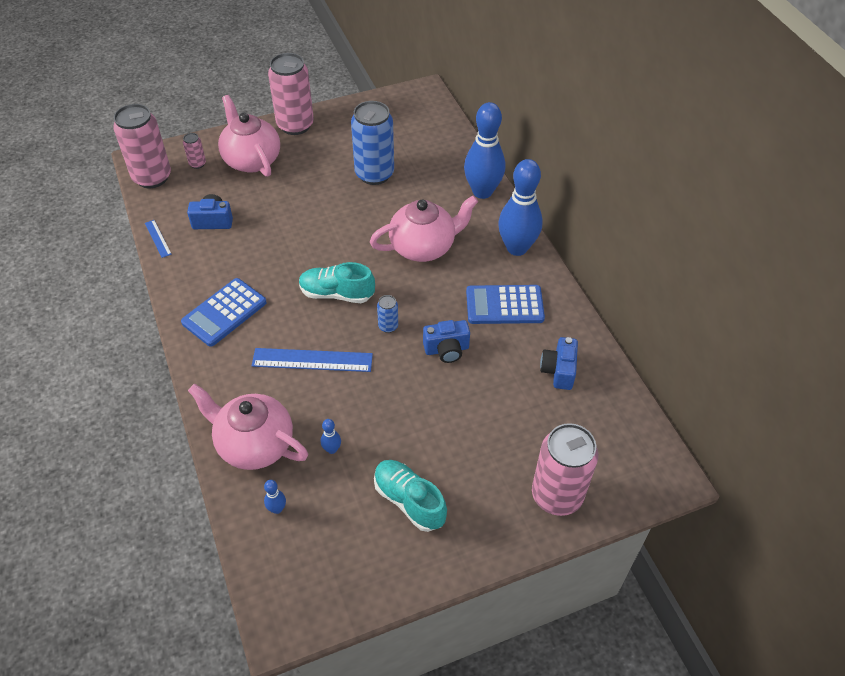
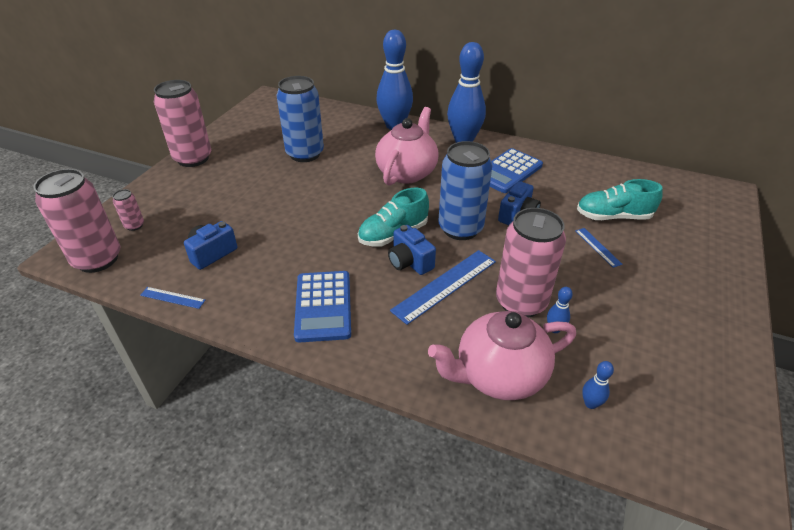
camera: 45 degrees left, 10 degrees down
(251, 160) = (186, 197): pink teapot -> none
(388, 326) = (460, 228): blue can -> blue can, size x2.27
(409, 501) = (651, 316): turquoise shoe -> turquoise shoe (613, 216)
(462, 423) = (597, 247): none -> blue ruler
(557, 495) = (706, 243): pink can -> pink can (521, 302)
(558, 371) = (592, 183): blue camera -> blue camera (410, 262)

